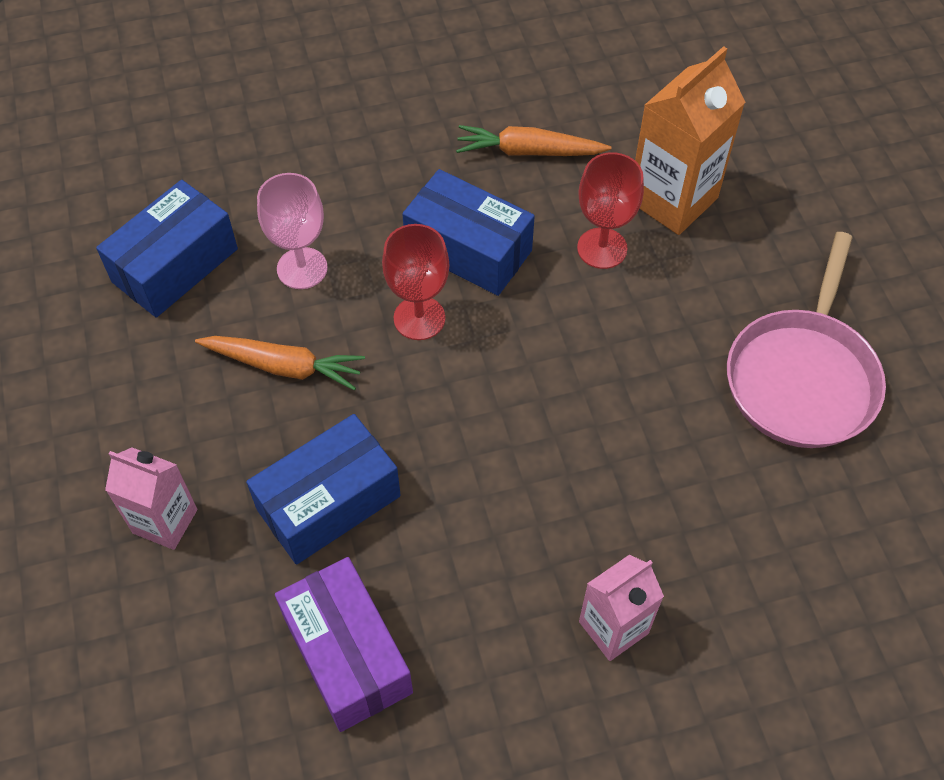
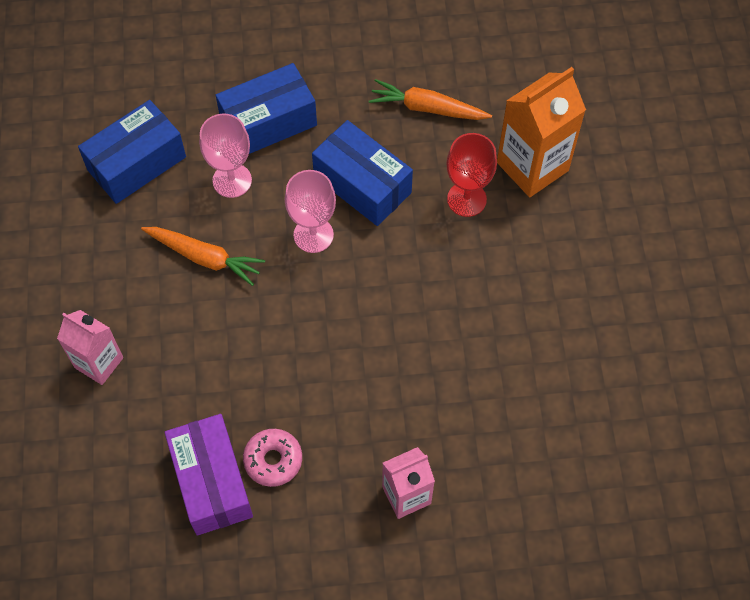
camera: 10 degrees right, 5 degrees up
(329, 503) = (219, 368): blue box -> blue box (268, 122)
(419, 318) = (313, 235): red goblet -> pink goblet
(425, 611) = (273, 460): none -> pink donut
(802, 378) = (596, 329): pink pan -> none

